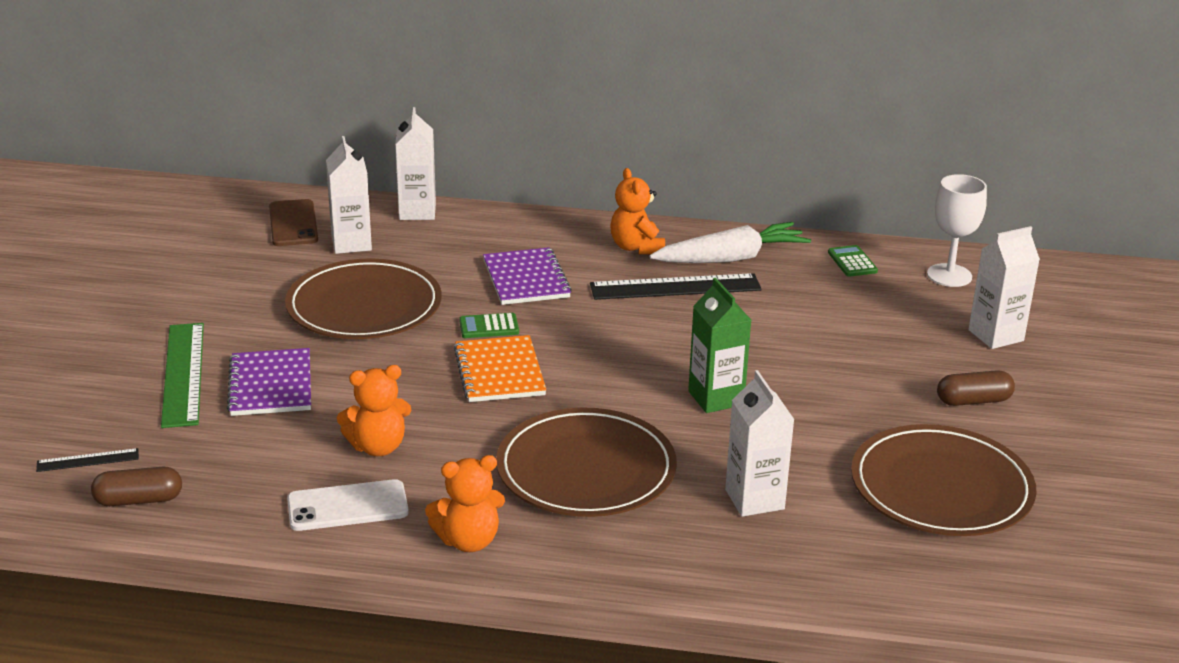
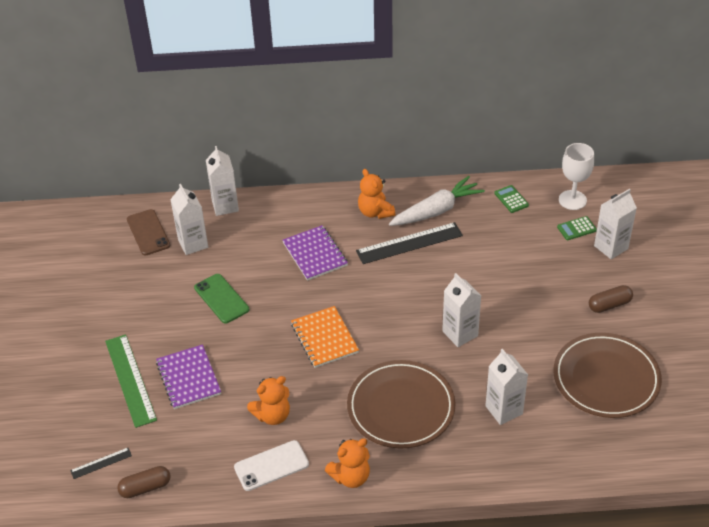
camera: 10 degrees left, 15 degrees up
(364, 306) = (221, 298): brown plate -> green phone
(489, 327) = (305, 301): green calculator -> green calculator (576, 229)
(716, 398) = (460, 333): green carton -> white carton

